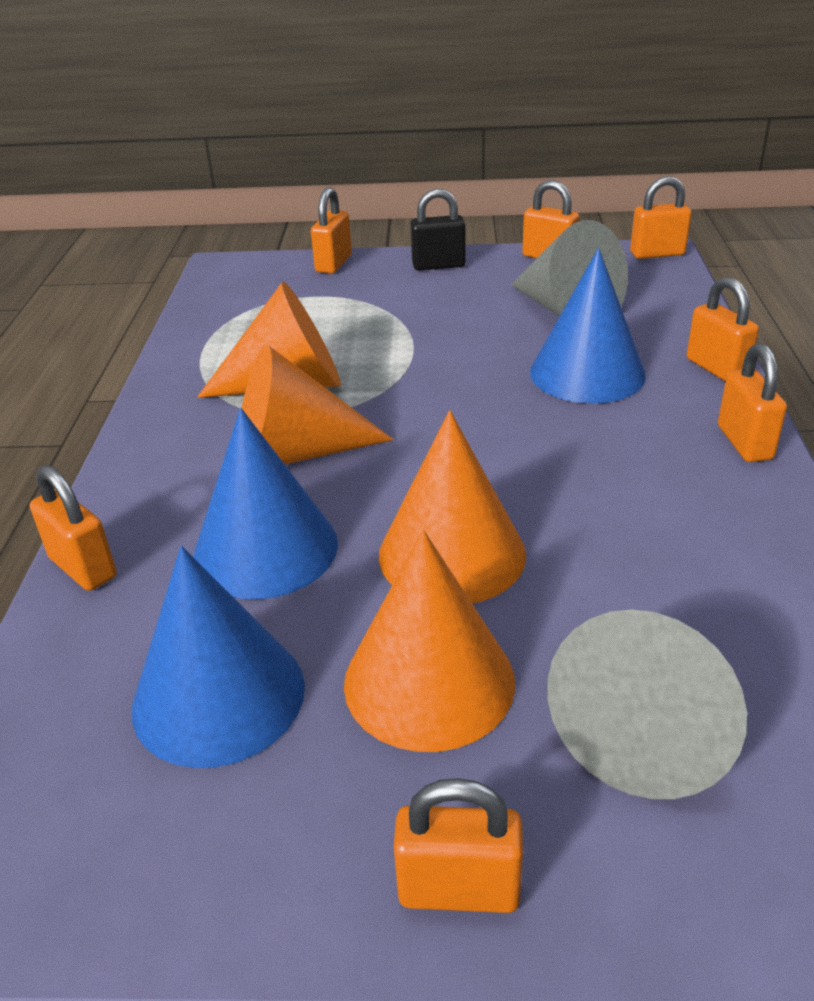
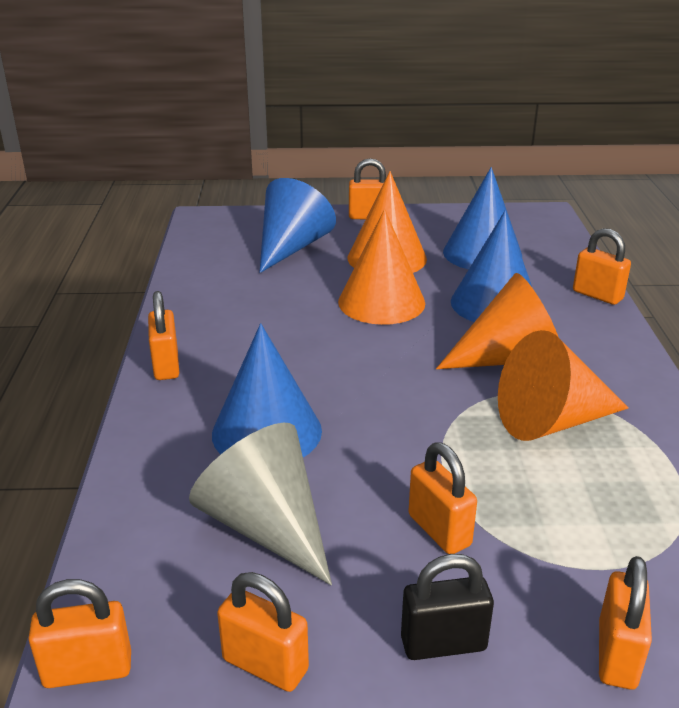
camera: 175 degrees right, 5 degrees down
(648, 727) = (291, 247): grey cone -> blue cone
(716, 368) = (142, 436): orange padlock -> orange padlock (439, 530)

